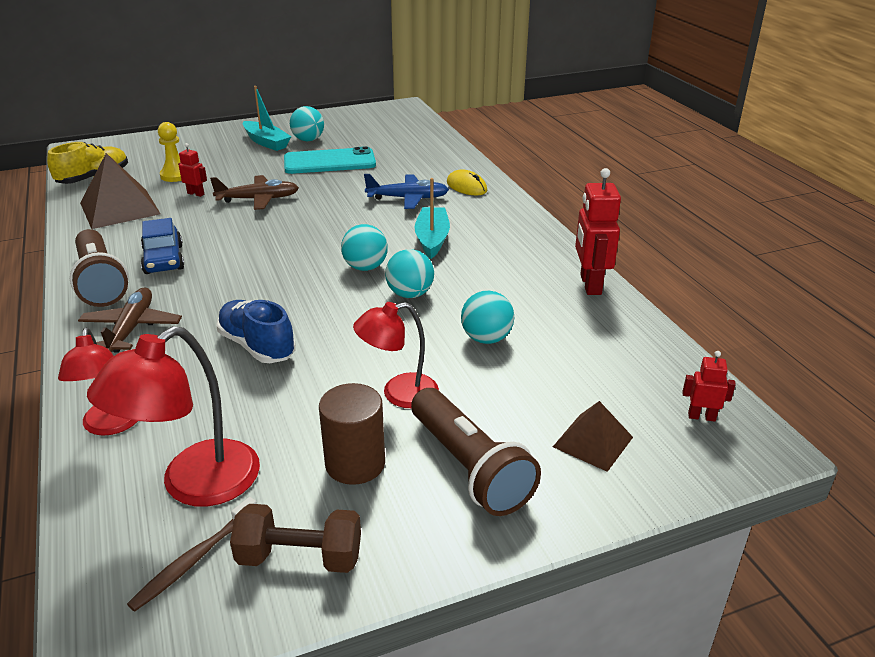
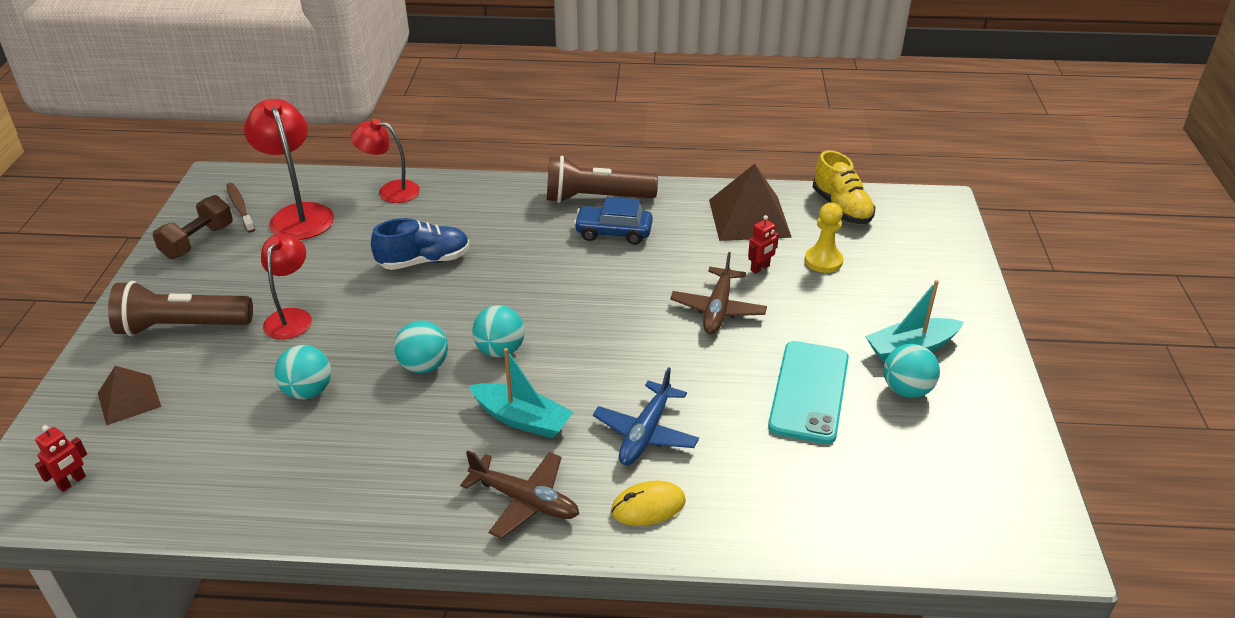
camera: 115 degrees right, 5 degrees up
(131, 328) = (506, 207): brown plane -> brown plane (525, 500)
(355, 463) = (245, 278): brown cylinder -> none
(590, 284) = (317, 514): red robot -> none

